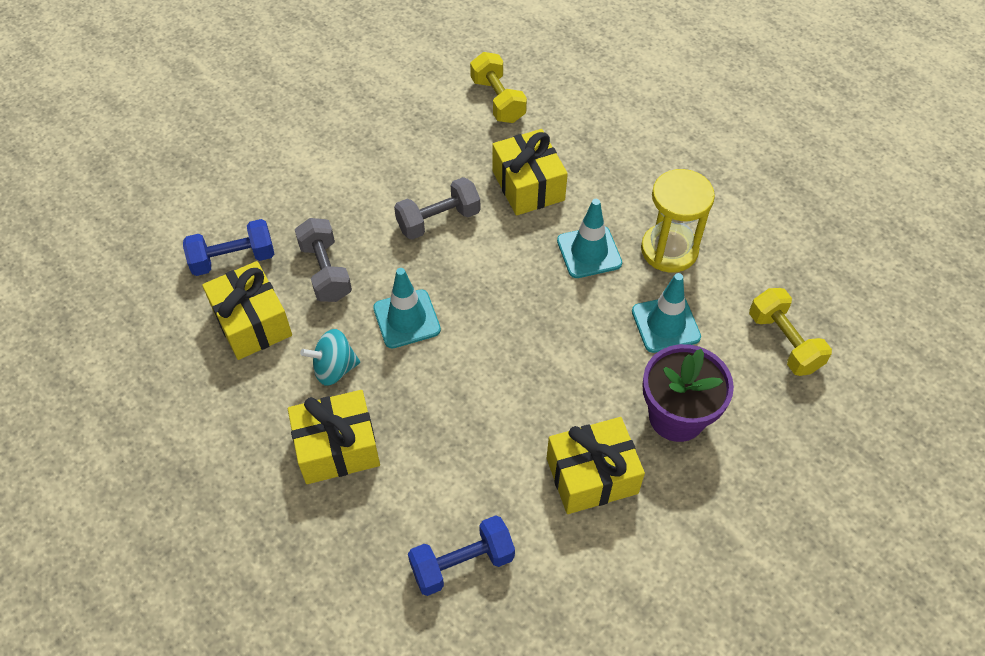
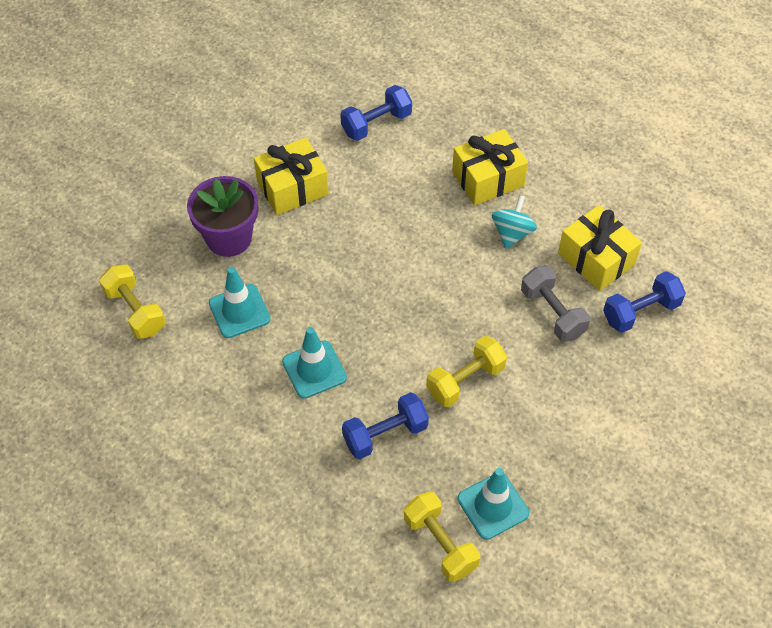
camera: 170 degrees right, 0 degrees up
(334, 368) = (512, 233): turquoise spinning top -> turquoise spinning top turned 45 degrees counterclockwise
(407, 319) = (466, 282): turquoise traffic cone -> turquoise traffic cone (493, 506)
(438, 220) = (465, 380): grey dumbbell -> yellow dumbbell
(528, 185) = (385, 434): yellow gift -> blue dumbbell
(669, 250) = (237, 384): yellow hourglass -> none

